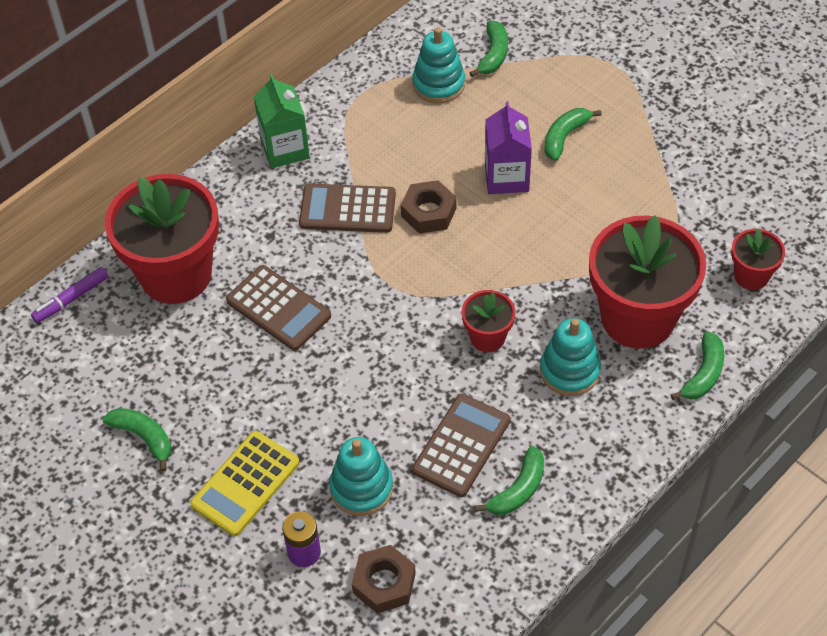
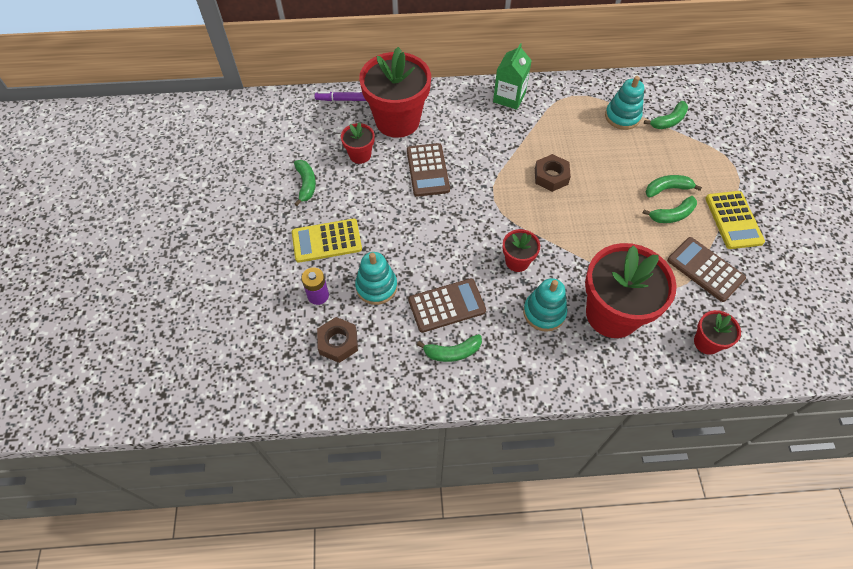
camera: 40 degrees right, 5 degrees up
(174, 351) = (360, 155): none -> red flower pot
(347, 209) = (510, 146): brown calculator -> brown calculator (705, 269)
(506, 177) = (612, 187): purple carton -> none
(661, 124) = (733, 220): none -> yellow calculator
(703, 374) = (620, 374): green banana -> green banana (672, 215)

